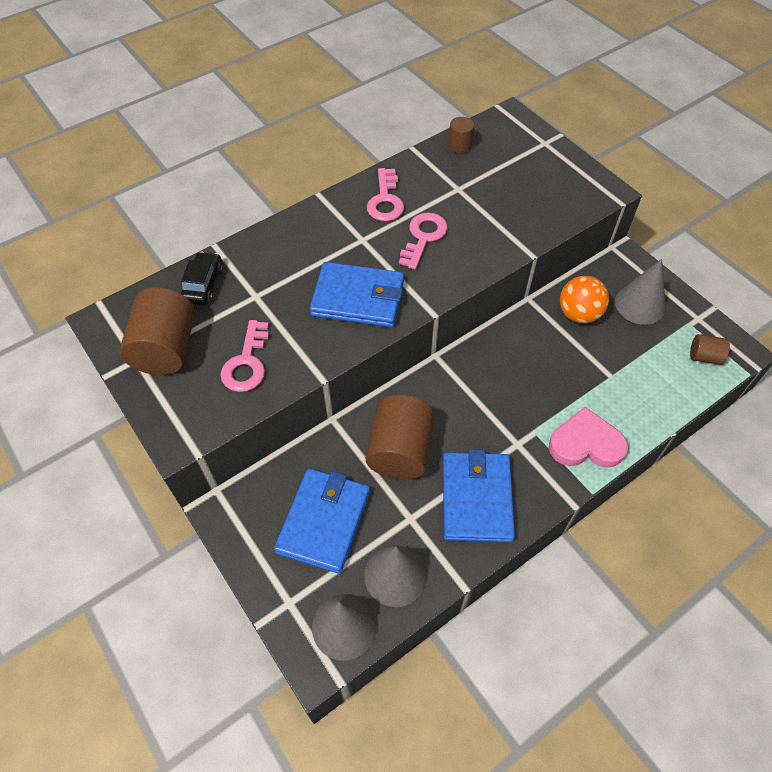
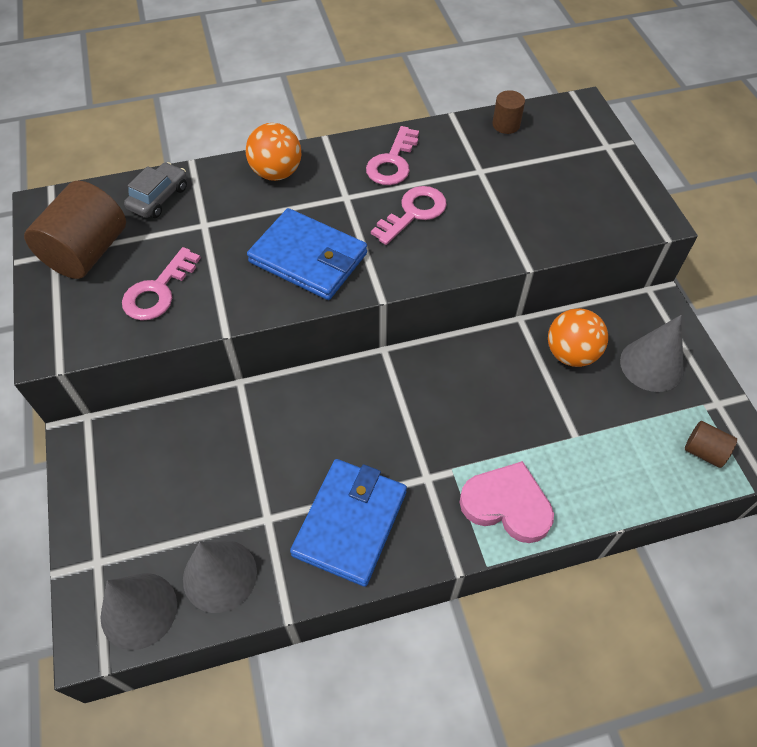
camera: 20 degrees right, 0 degrees up
(203, 284) = (159, 198): black car -> grey car
(294, 235) = (276, 173): none -> orange ball
(324, 521) = (176, 489): blue wallet -> none
(400, 450) = (293, 440): brown cylinder -> none

